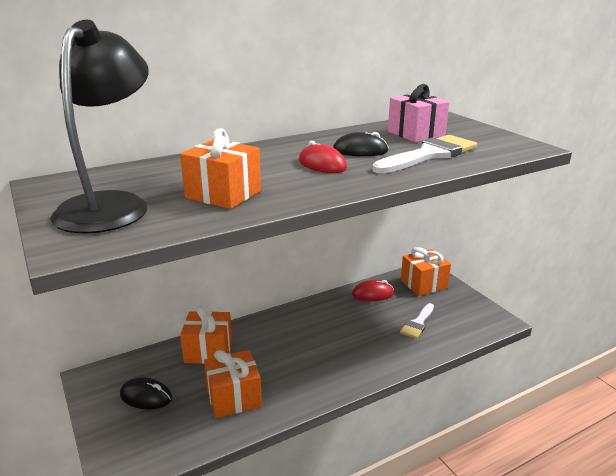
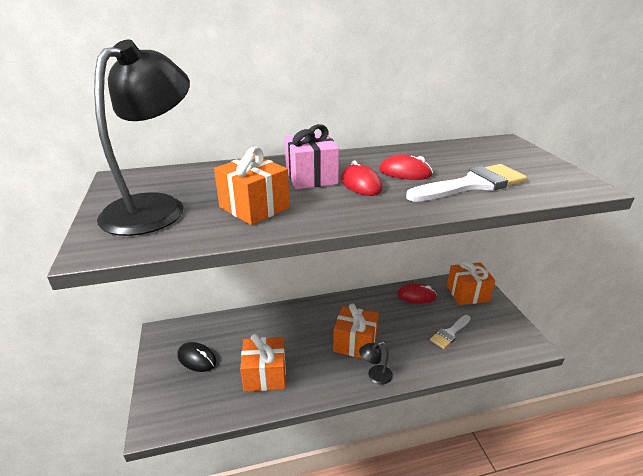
camera: 15 degrees right, 5 degrees up
(208, 351) = (259, 326): orange gift -> orange gift (355, 343)
(355, 376) = (375, 376): none -> black lamp
(360, 151) = (405, 172): black mouse -> red mouse
(416, 134) = (469, 158): pink gift -> pink gift (311, 177)

